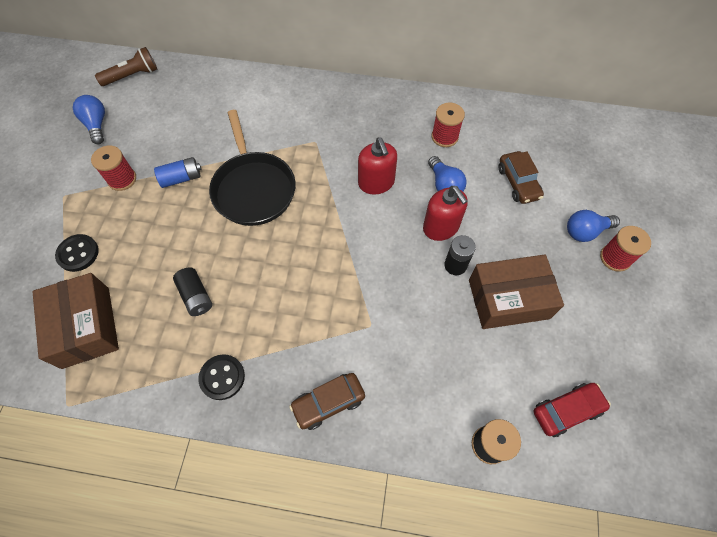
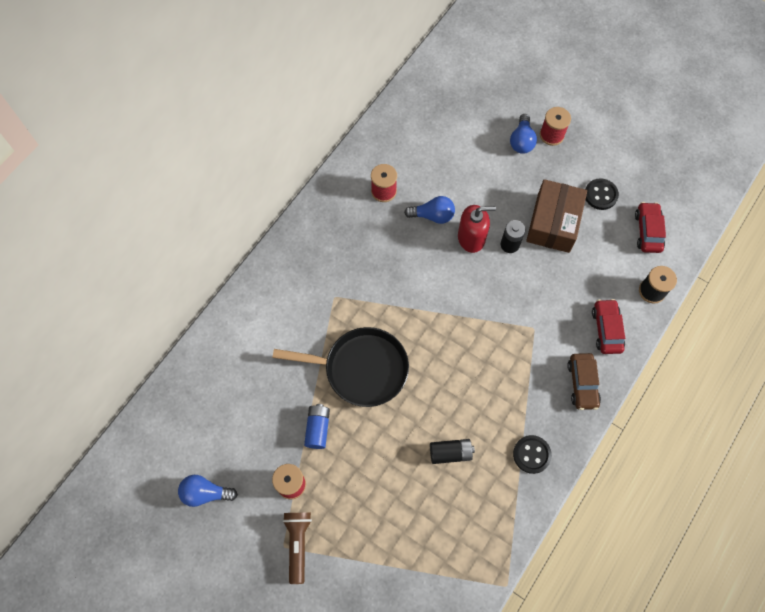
camera: 65 degrees left, 5 degrees up
(78, 253) = (360, 545): black button -> black button (600, 195)
(86, 327) = (440, 554): brown box -> none
(132, 76) = (153, 439): brown flashlight -> brown flashlight (298, 544)
(376, 183) = (405, 266): red soap dispenser -> none
(409, 406) = (606, 329): none -> red car
(518, 183) = (457, 161): brown car -> none

